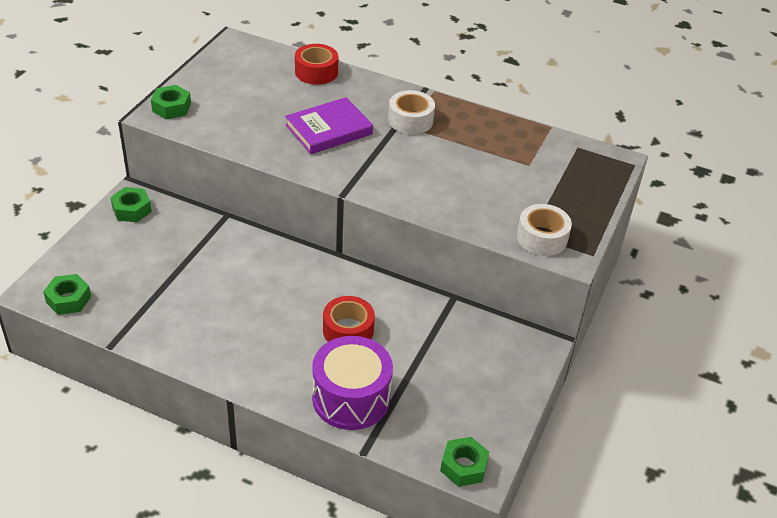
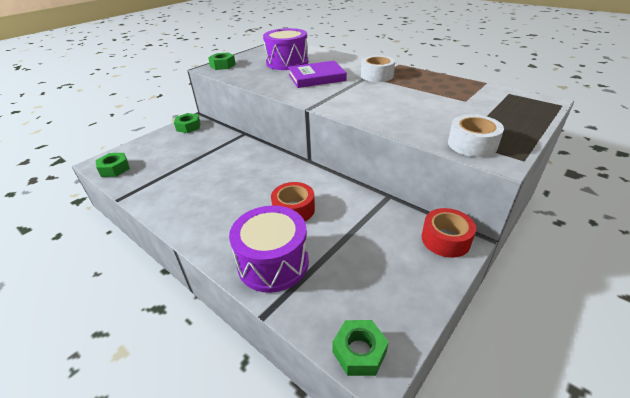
camera: 20 degrees right, 5 degrees down
(270, 95) = (287, 62): none -> purple drum
(316, 72) = (322, 55): red tape -> red tape (445, 239)

